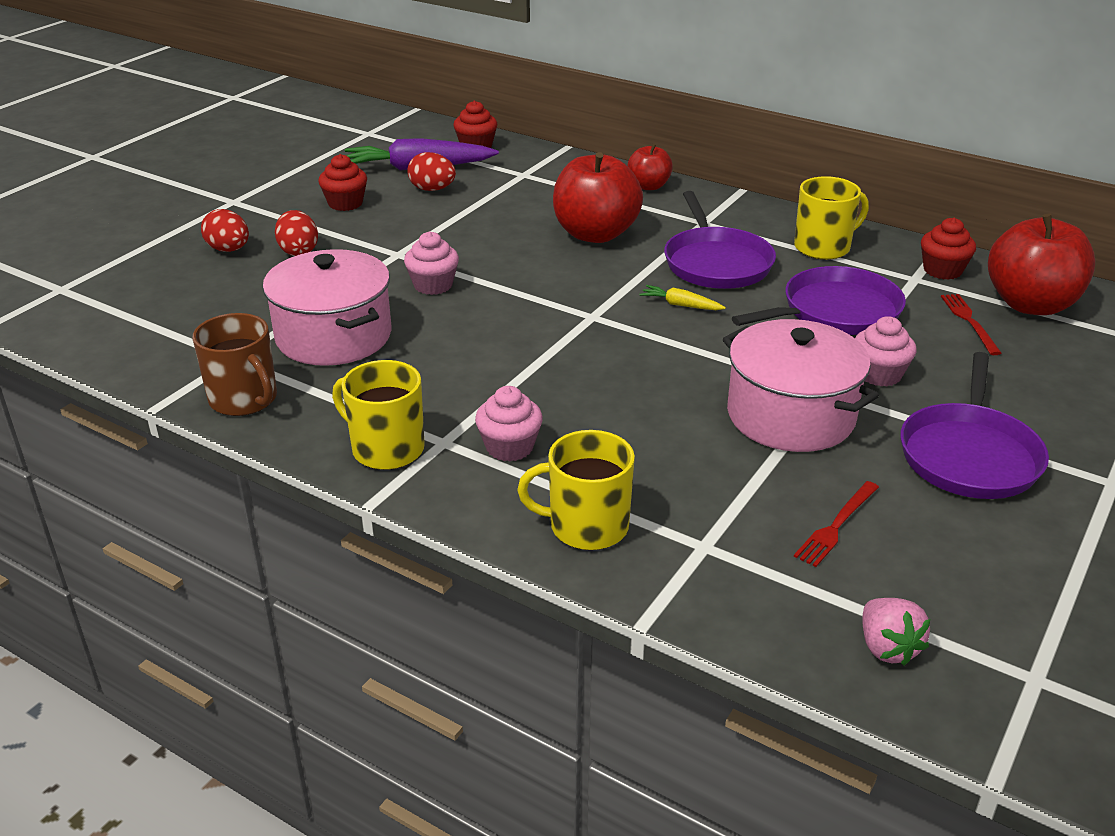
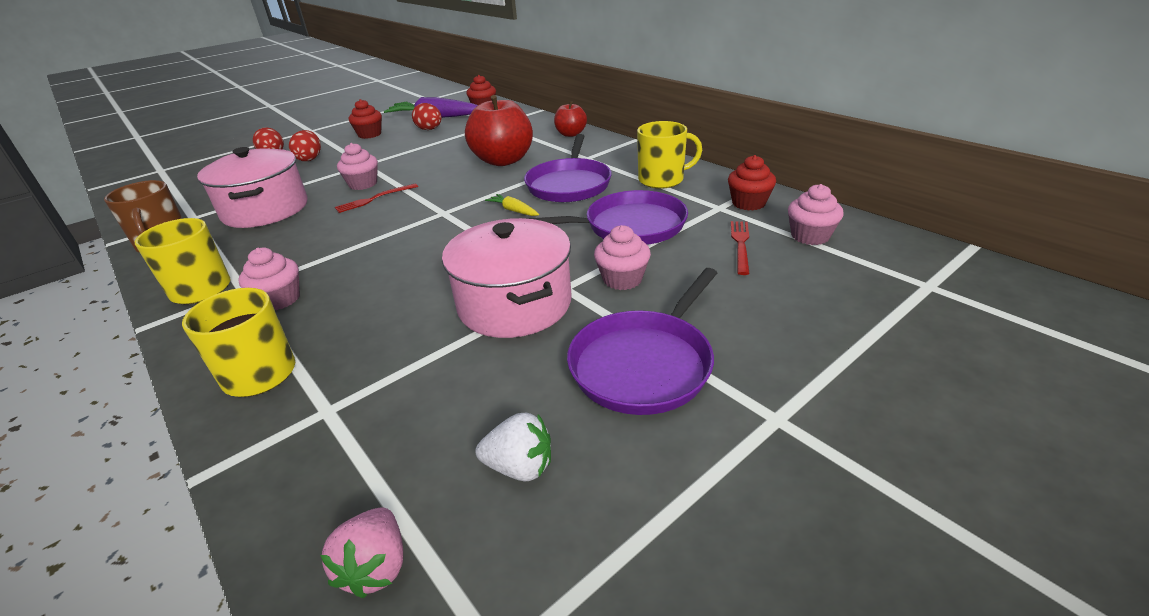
camera: 20 degrees right, 0 degrees up
(836, 526) = (457, 413): red fork -> red fork (374, 199)
(935, 557) = (520, 467): none -> white strawberry
(1030, 304) = (810, 236): red apple -> pink cupcake

